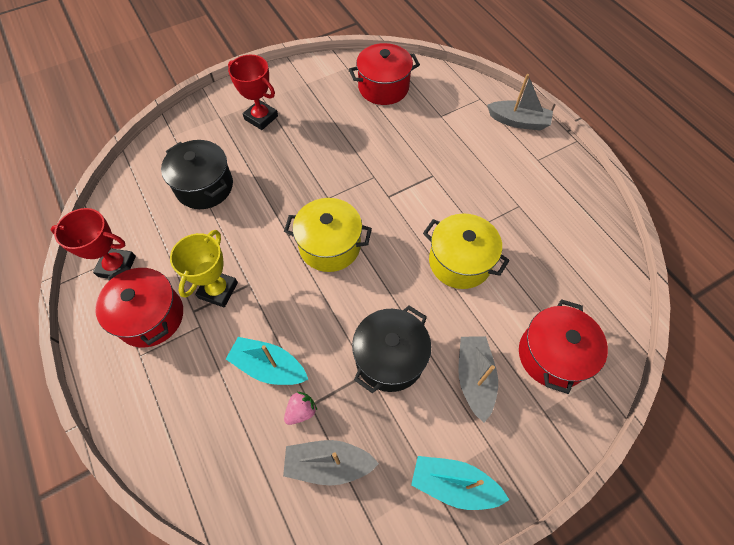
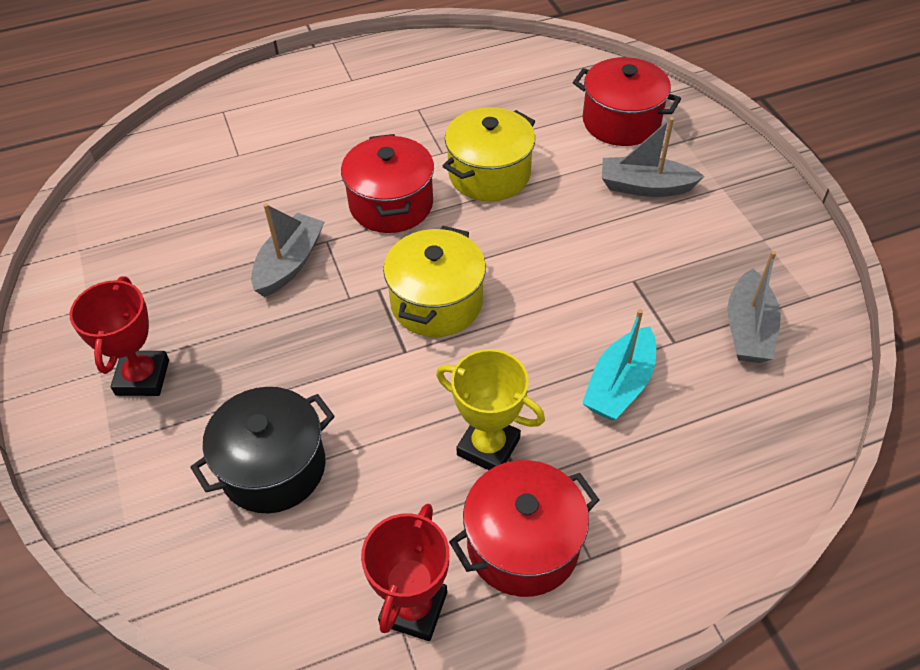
camera: 80 degrees left, 10 degrees down
(261, 118) = (142, 377): red trophy -> red trophy turned 45 degrees counterclockwise
(301, 411) = (682, 352): pink strawberry -> none
(383, 87) = (150, 209): red pot -> red pot (391, 204)
(389, 358) = (615, 257): black pot -> none
(453, 484) = (764, 222): turquoise boat -> none
(518, 121) = (281, 84): grey boat -> grey boat (289, 263)

